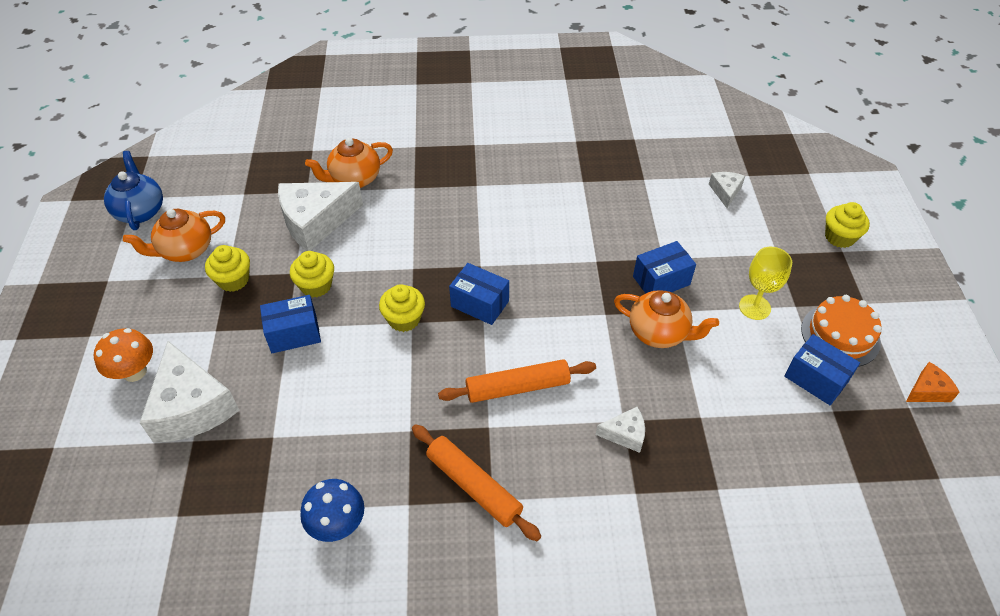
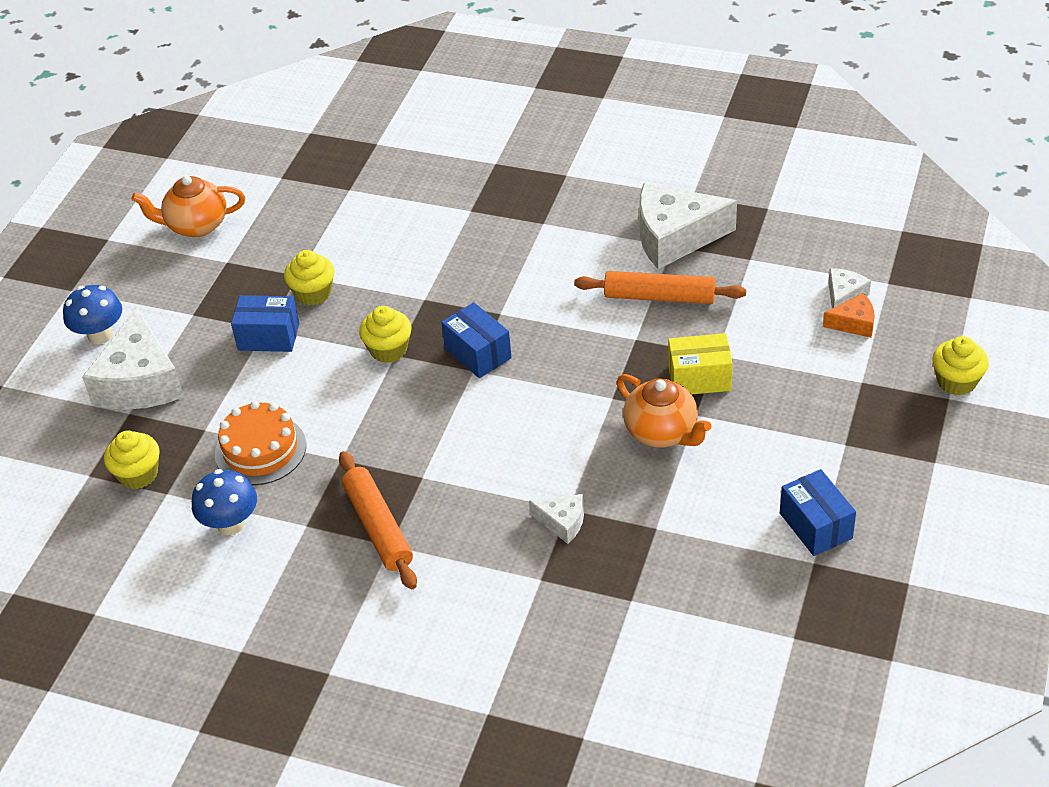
camera: 25 degrees right, 5 degrees down
(134, 372) = (100, 335): orange mushroom -> blue mushroom
(140, 211) = (167, 174): blue teapot -> none
(233, 280) = (231, 268): yellow cupcake -> yellow cupcake (138, 474)
(316, 222) = (344, 225): white cheese -> white cheese (675, 237)
(354, 179) = (408, 187): orange teapot -> none
(517, 387) = (473, 447): orange rolling pin -> orange rolling pin (659, 297)
(661, 280) = (699, 378): blue box -> yellow box
(754, 307) = (793, 433): yellow goblet -> none
(840, 335) = (878, 488): orange cake -> orange cake (260, 450)
(927, 390) = (944, 572): orange cheese -> orange cheese (854, 323)

